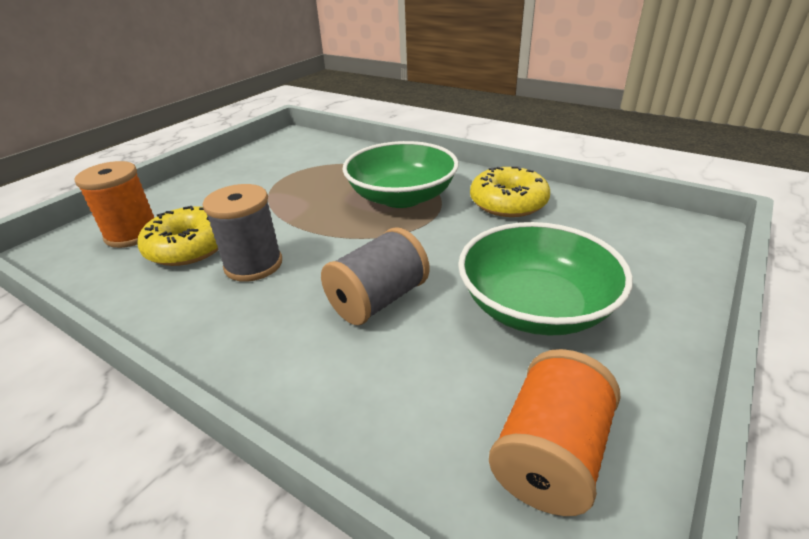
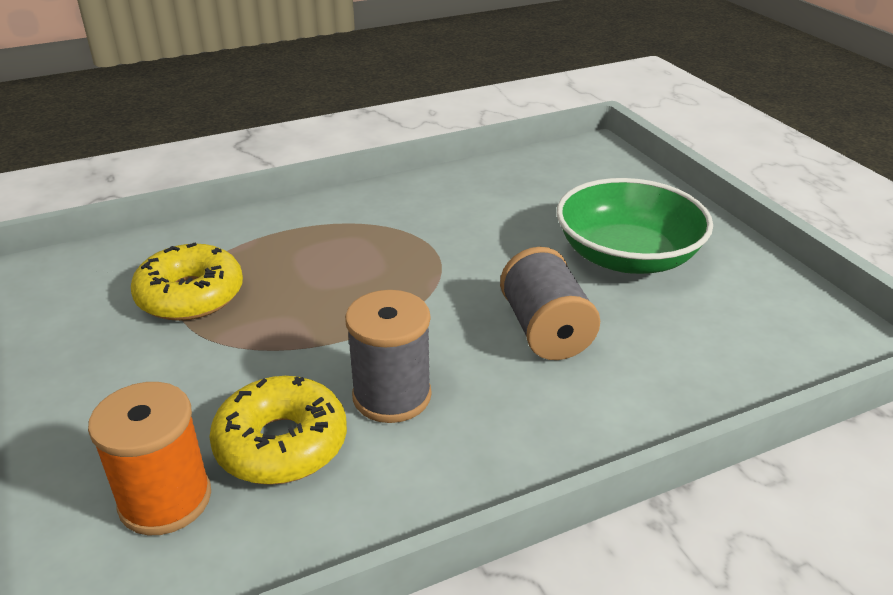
camera: 60 degrees left, 0 degrees up
(402, 197) = (365, 249): green bowl -> none
(508, 202) = (457, 199): yellow donut -> yellow donut (190, 296)
(550, 454) = (779, 319): orange spool -> none

